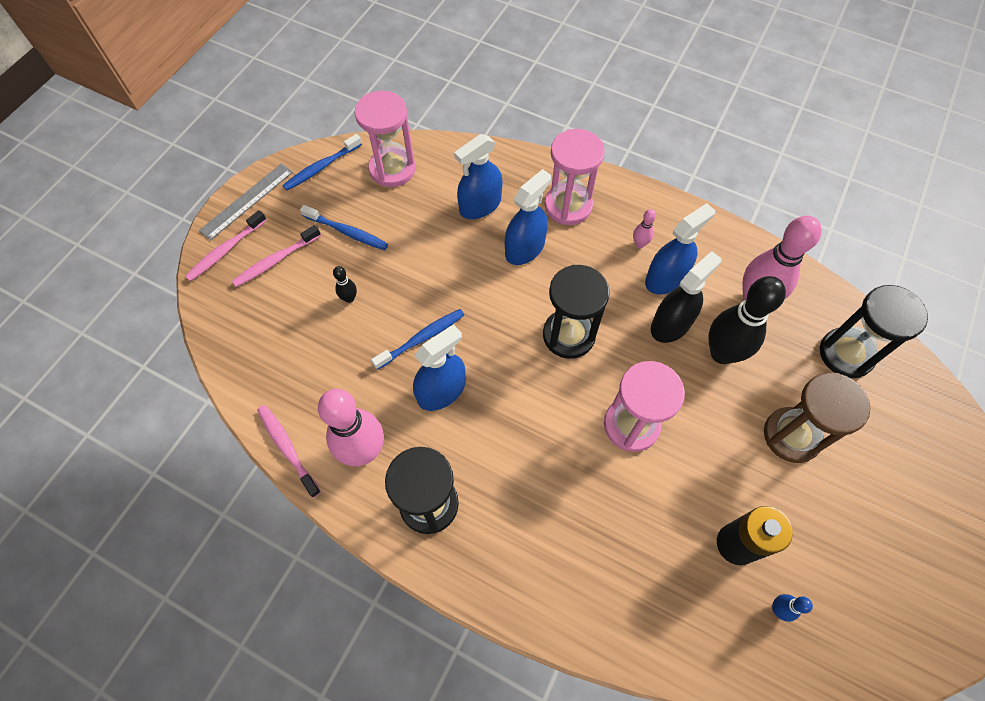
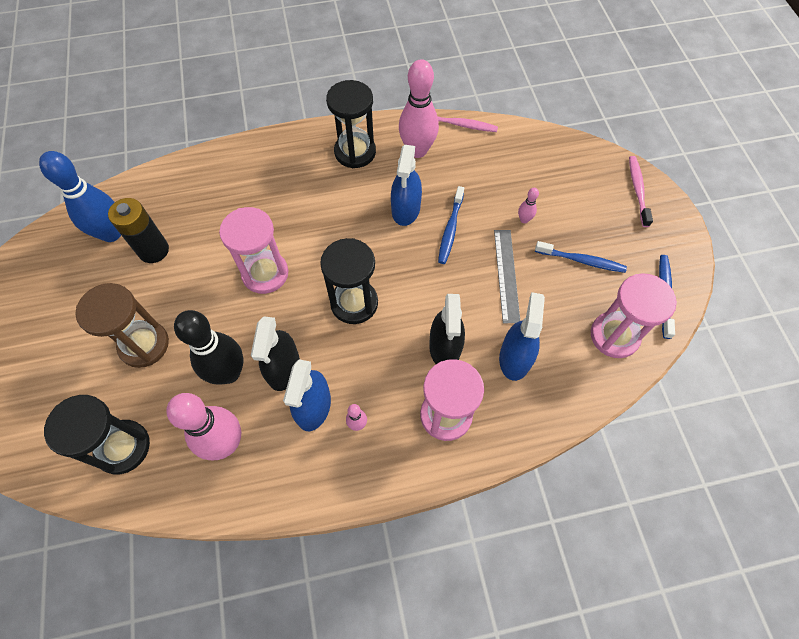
camera: 140 degrees right, 0 degrees up
(247, 201) = (674, 230): grey ruler -> grey ruler (506, 275)
(276, 260) = (599, 207): pink toothbrush -> none
(347, 232) = (581, 260): blue toothbrush -> blue toothbrush turned 150 degrees counterclockwise
(349, 298) = (524, 219): black bowling pin -> pink bowling pin
(525, 248) = (445, 347): blue spray bottle -> black spray bottle
(778, 609) = (111, 233): blue bowling pin -> blue bowling pin, size x2.33

